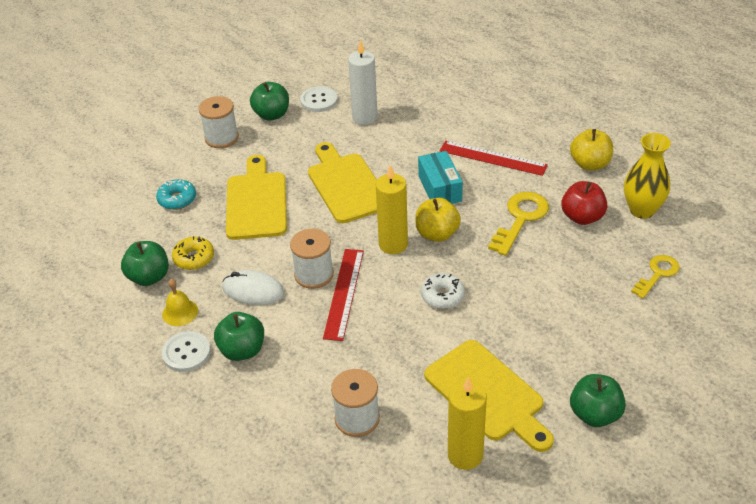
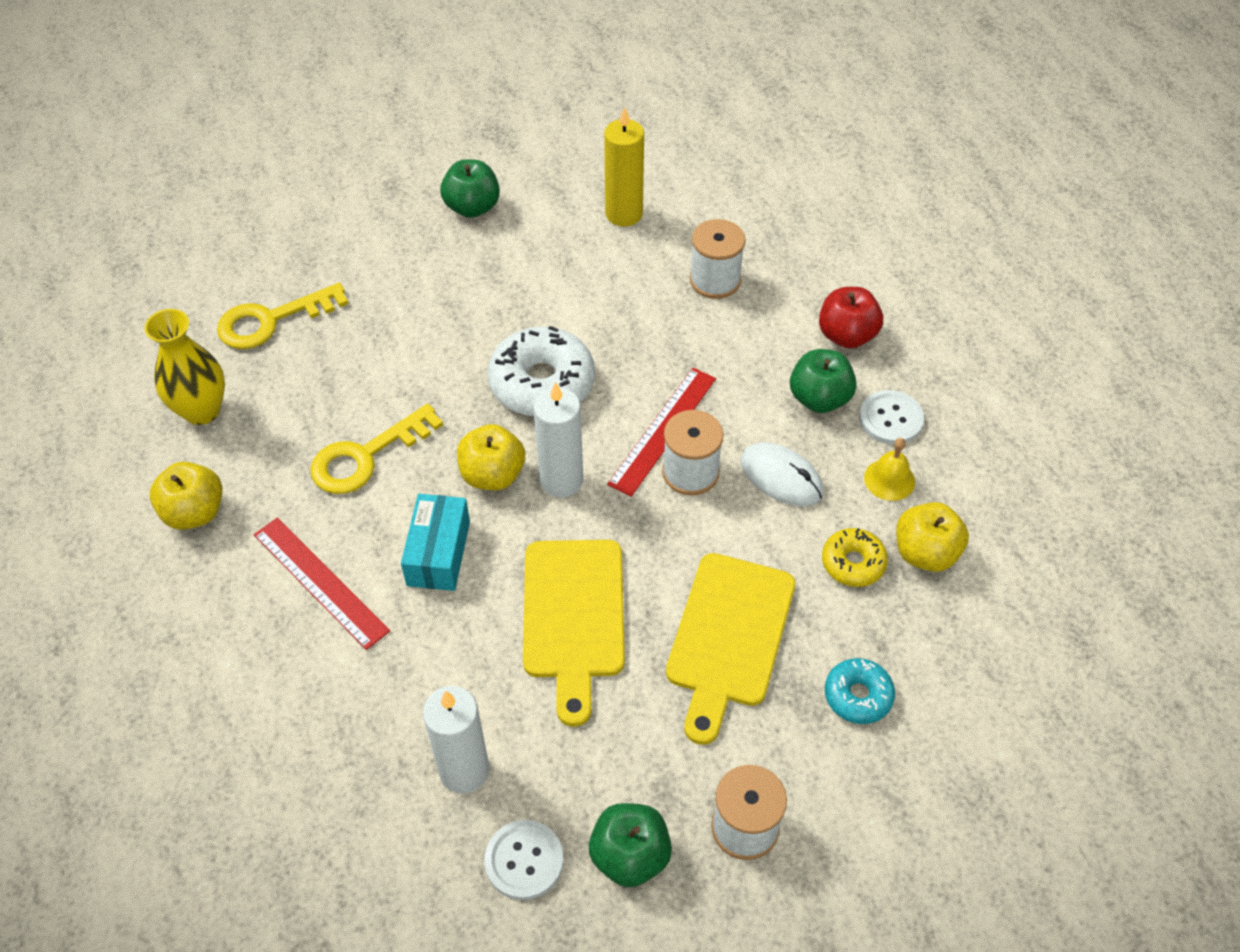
camera: 160 degrees left, 10 degrees up
(149, 277) = (925, 553): green apple -> yellow apple
(393, 244) = (561, 480): yellow candle -> white candle
(442, 296) = (542, 383): white donut -> white donut, size x1.79
(488, 394) = (564, 259): yellow cutting board -> none
(582, 217) = (285, 428): red apple -> red apple (846, 335)
(657, 274) = (271, 320): yellow key -> yellow key, size x1.51

